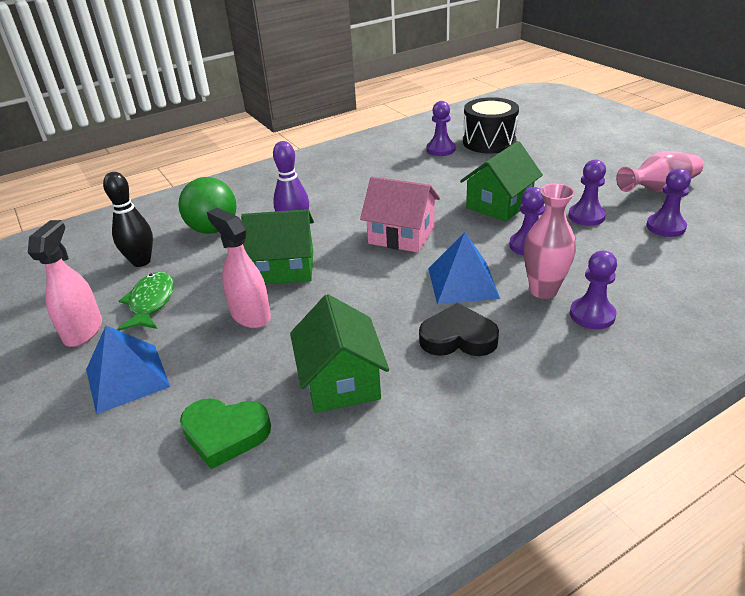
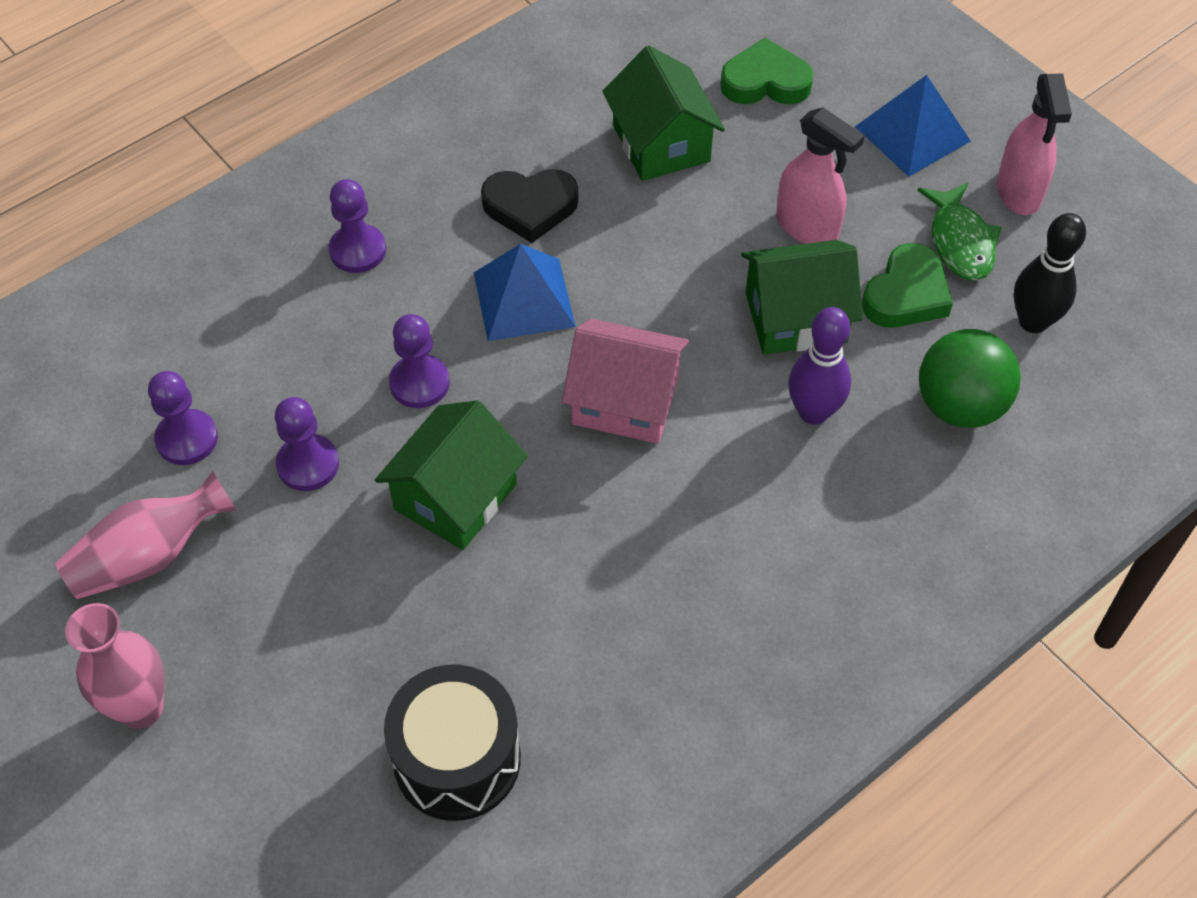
camera: 170 degrees right, 20 degrees up
(207, 277) = (906, 294): none -> green heart
(440, 149) = (572, 717): purple pawn -> none
(543, 290) = (412, 289): pink vase -> pink vase (141, 708)

